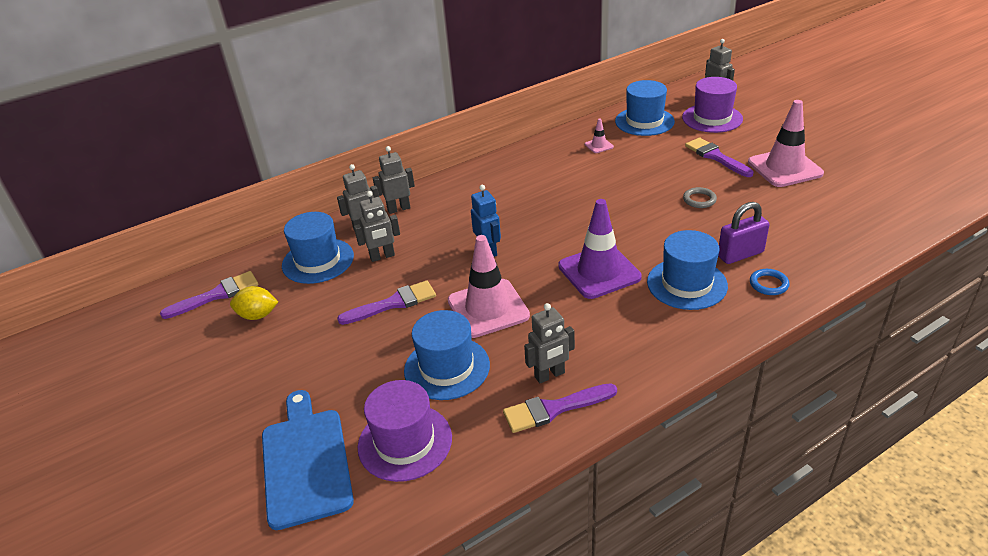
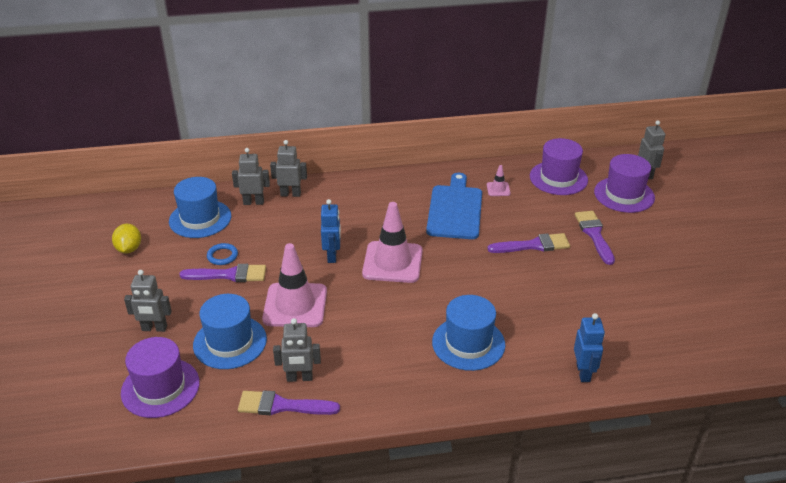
camera: 20 degrees right, 0 degrees up
(216, 295) = (112, 222): purple brush -> purple brush (533, 245)
(258, 315) = (129, 249): yellow lemon -> yellow lemon turned 60 degrees clockwise
(305, 462) = (86, 375): blue cutting board -> blue cutting board (455, 210)
(382, 256) = (249, 232): grey robot -> grey robot (154, 328)
(599, 272) = (405, 306): purple traffic cone -> none
(644, 121) = (558, 178): blue hat -> purple hat
(699, 200) = (544, 271): grey ring -> none
(740, 254) = (536, 334): purple padlock -> none
(768, 284) = (537, 370): blue ring -> blue ring (222, 256)
(784, 168) = (649, 267): pink traffic cone -> pink traffic cone (392, 262)
(810, 272) = (583, 372): none -> blue robot

